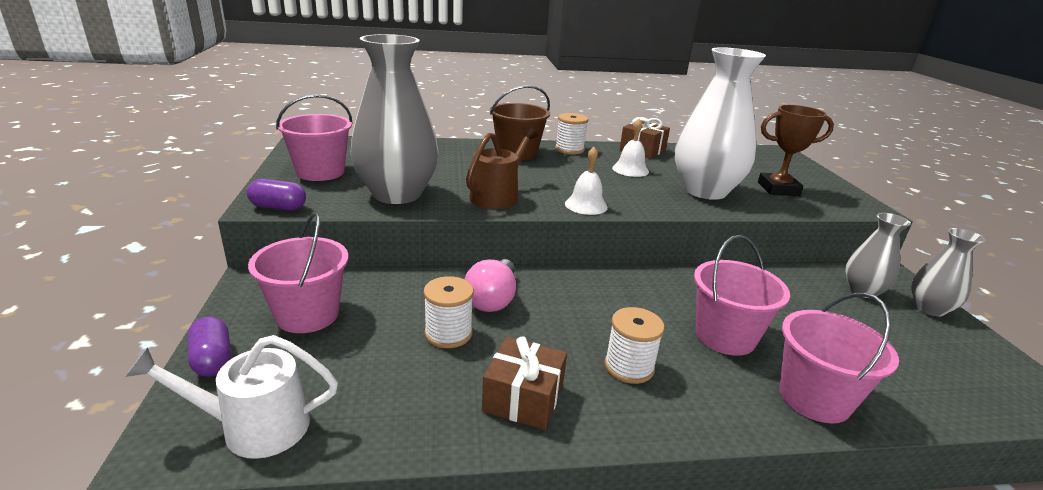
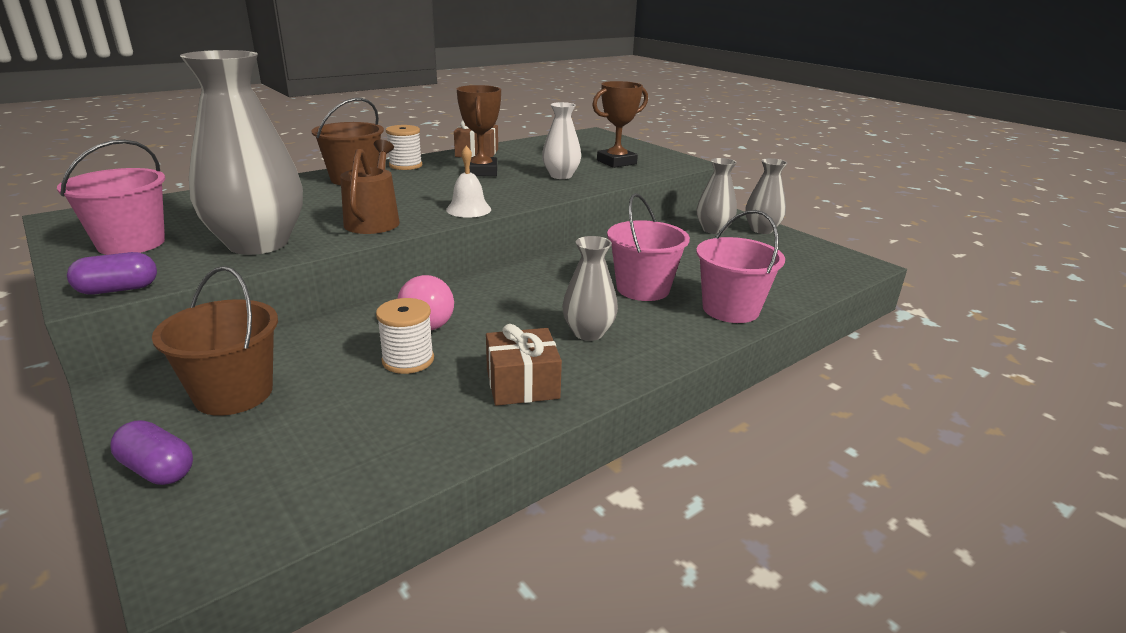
camera: 30 degrees left, 0 degrees up
(255, 427) = (279, 501): white watering can -> none
(307, 315) = (234, 393): pink bucket -> brown bucket
(629, 367) = (588, 333): white spool -> grey vase
(630, 169) = (481, 171): white bell -> brown trophy
(705, 191) = (561, 176): white vase -> white vase, size x0.53

